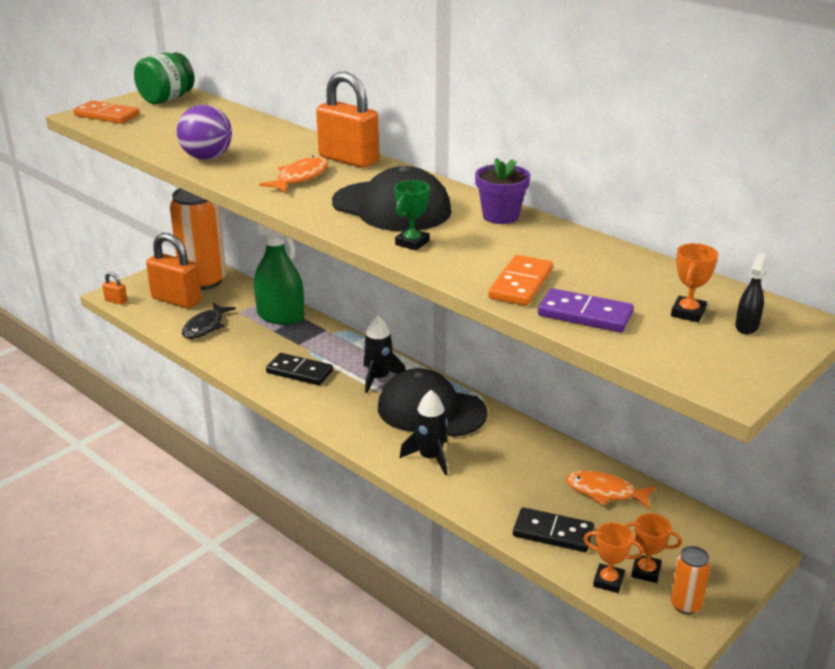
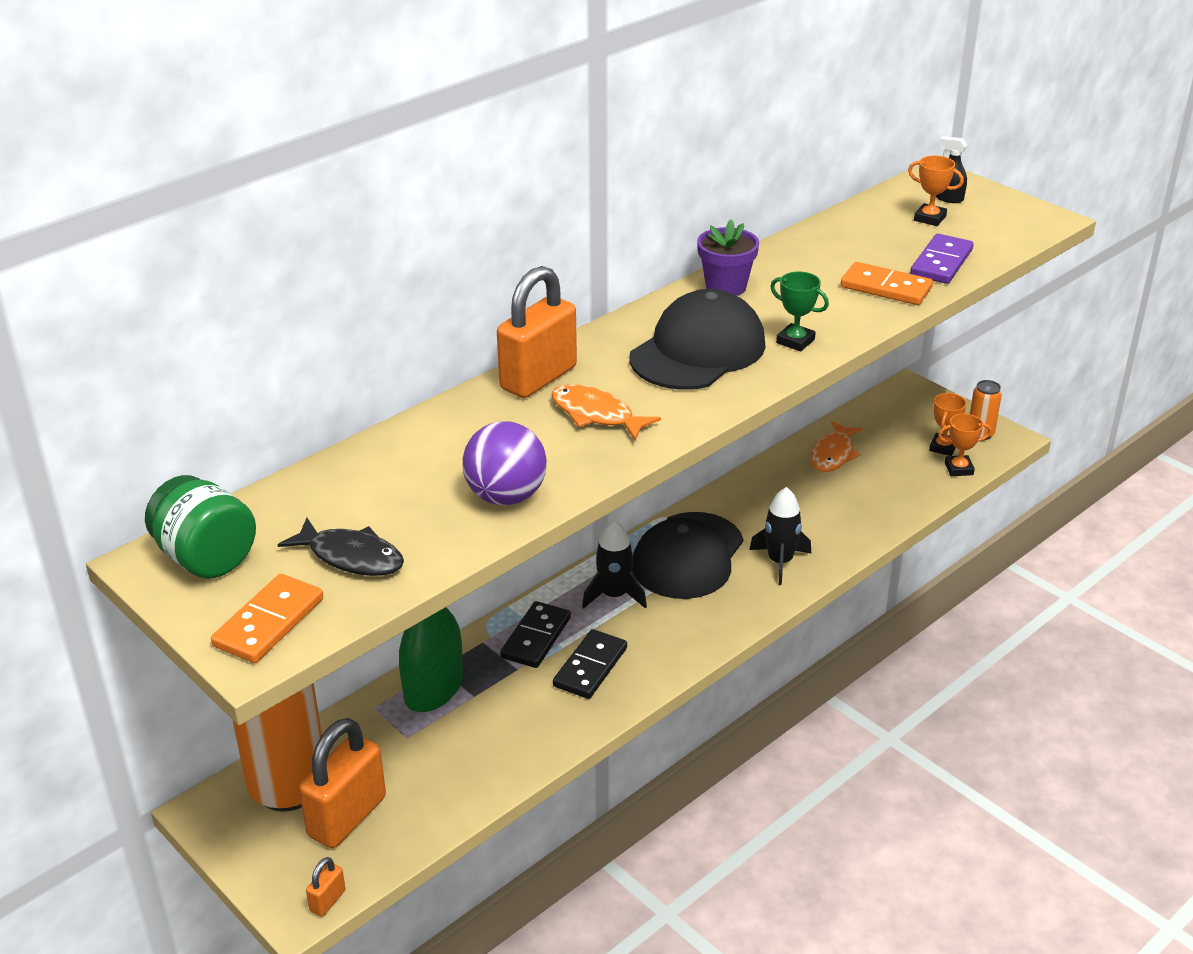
camera: 85 degrees left, 5 degrees up
(205, 327) = (446, 773): black fish -> black fish (351, 557)
(553, 533) = (897, 492): black domino -> black domino (536, 638)
(608, 581) = (958, 469): orange trophy -> orange trophy turned 60 degrees clockwise

